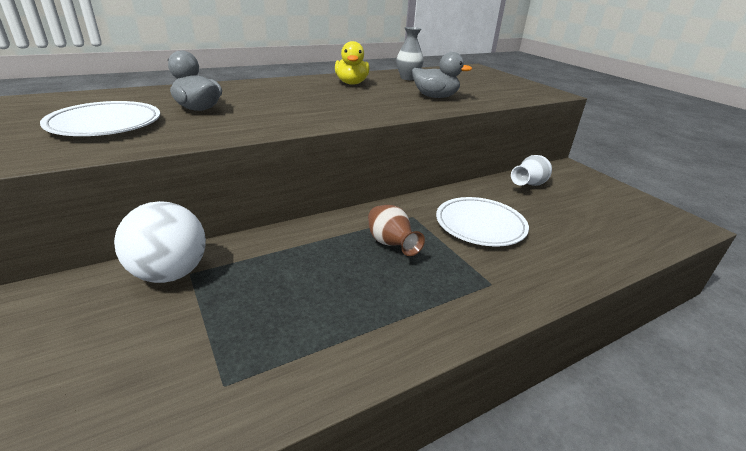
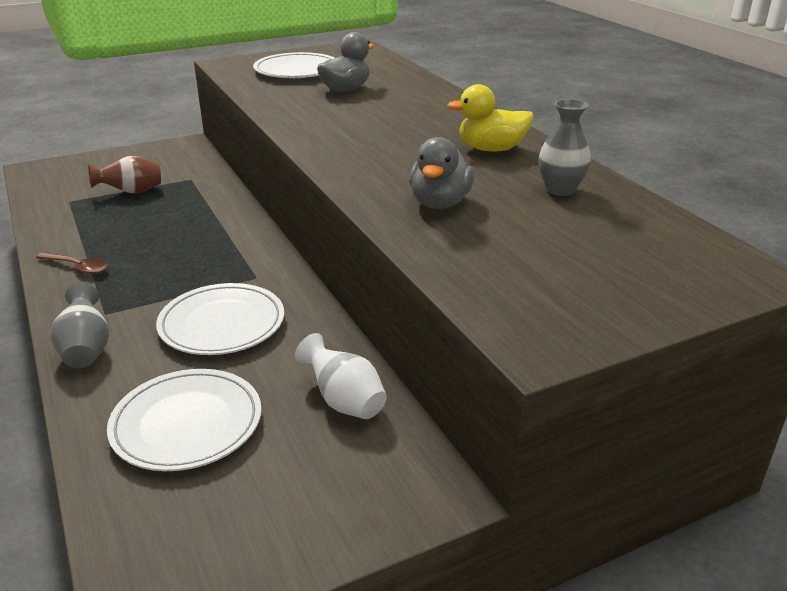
camera: 95 degrees right, 0 degrees up
(170, 273) = (193, 173): white ball -> none
(391, 244) = (199, 260): brown vase -> brown vase (131, 192)
(418, 322) = (78, 267): none -> brown spoon
(545, 283) = (86, 350): none -> grey vase
(583, 228) = (187, 424): none -> white plate

